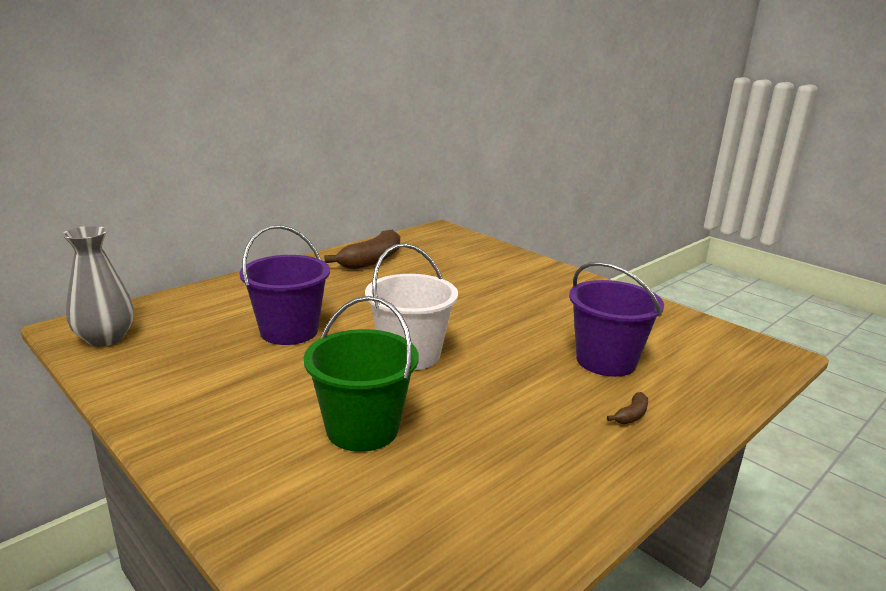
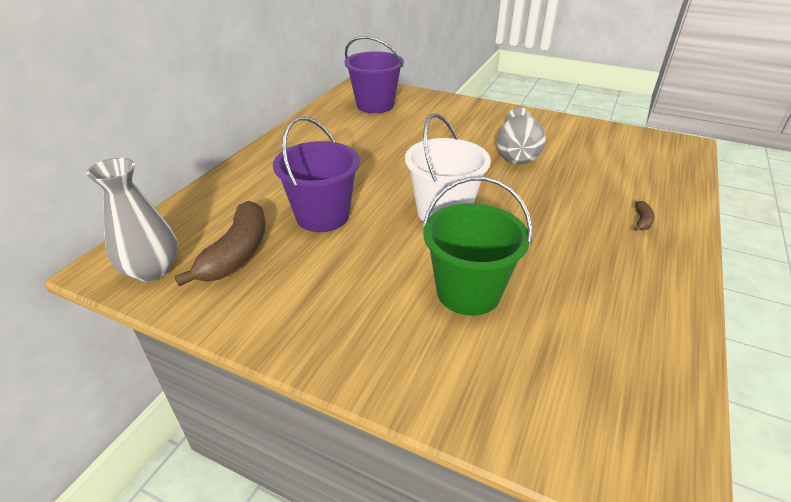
camera: 20 degrees left, 15 degrees up
(371, 260) = (330, 128): brown banana -> brown banana (237, 253)
(548, 319) = (517, 153): none -> grey vase
(606, 361) = (587, 179): purple bucket -> purple bucket (375, 105)

